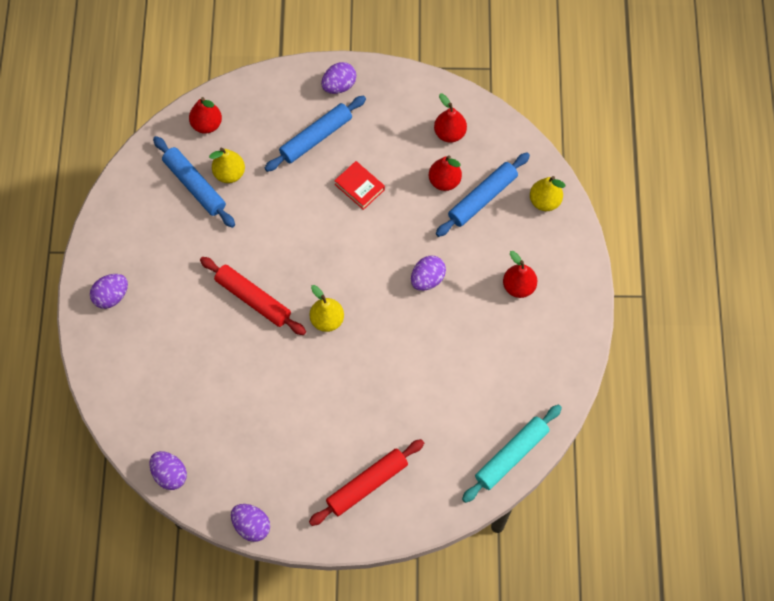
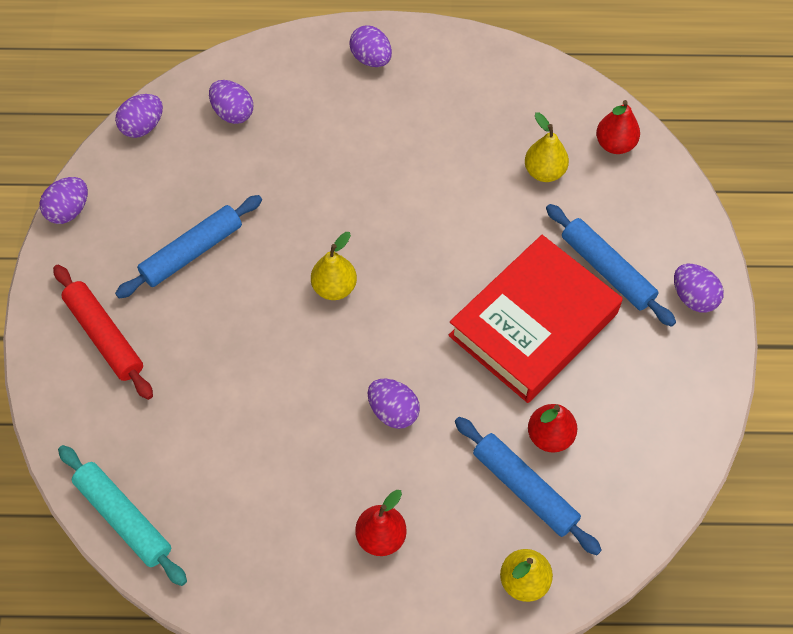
camera: 90 degrees right, 5 degrees down
(160, 403) = (233, 113): none -> purple egg
(195, 185) = (525, 135): blue rolling pin -> blue rolling pin (192, 252)
(253, 299) = (366, 203): red rolling pin -> none
(359, 187) = (533, 324): red book -> red book, size x2.43
(449, 133) = (630, 444): red pear -> none

